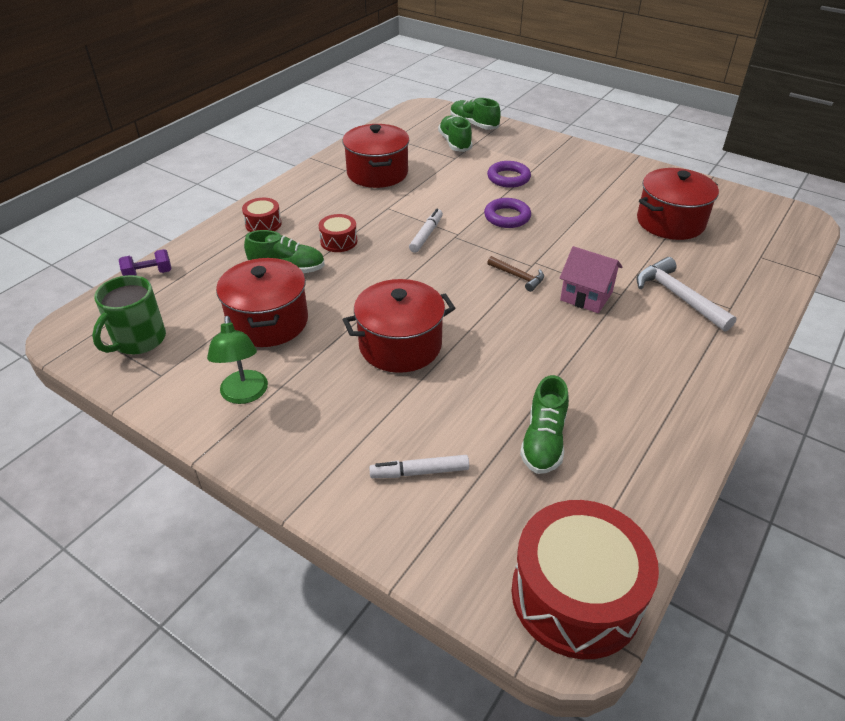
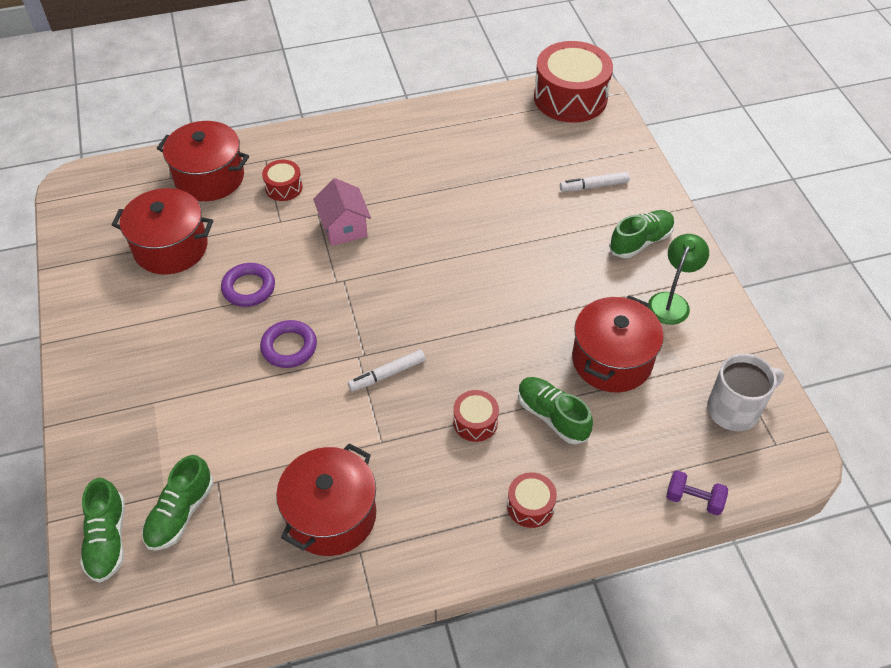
camera: 140 degrees left, 10 degrees up
(138, 340) = (735, 409): green mug -> white mug
(400, 345) = (526, 273): red pot -> red pot (209, 177)
(419, 472) = (594, 186): white marker -> white marker turned 135 degrees clockwise
(508, 178) = (212, 402): purple ring -> purple ring (249, 288)
(518, 277) = (368, 276): brown hammer -> none
(543, 441) = (503, 160): green shoe -> green shoe (641, 241)
(678, 297) = (284, 187): white hammer -> red drum

